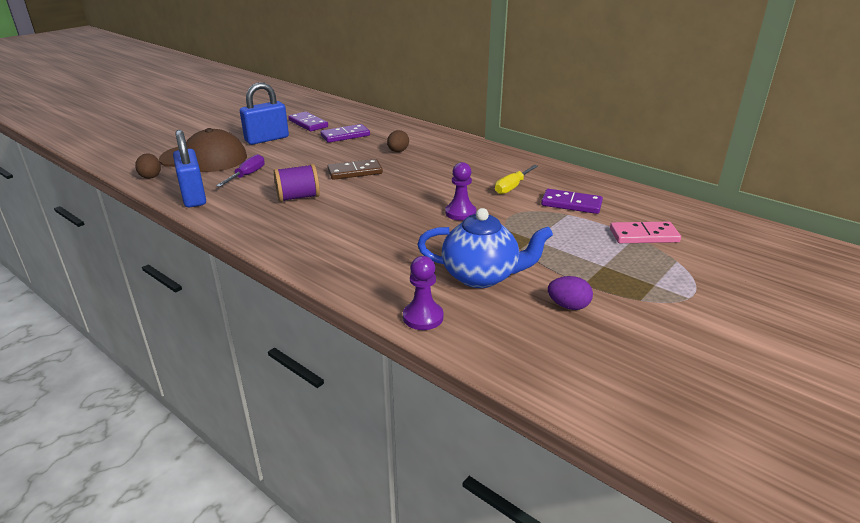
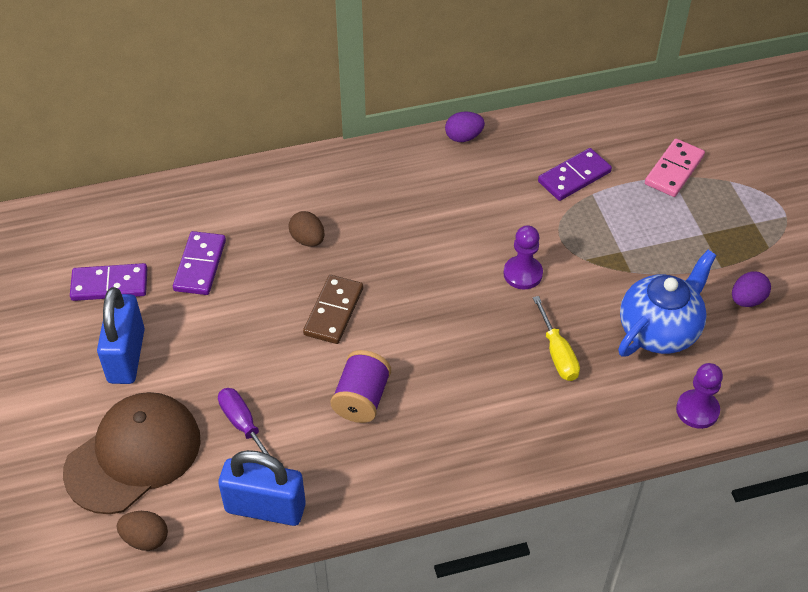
camera: 55 degrees left, 20 degrees up
(512, 187) = (498, 197): yellow screwdriver -> yellow screwdriver (557, 354)
(542, 164) = (463, 137): none -> purple egg

